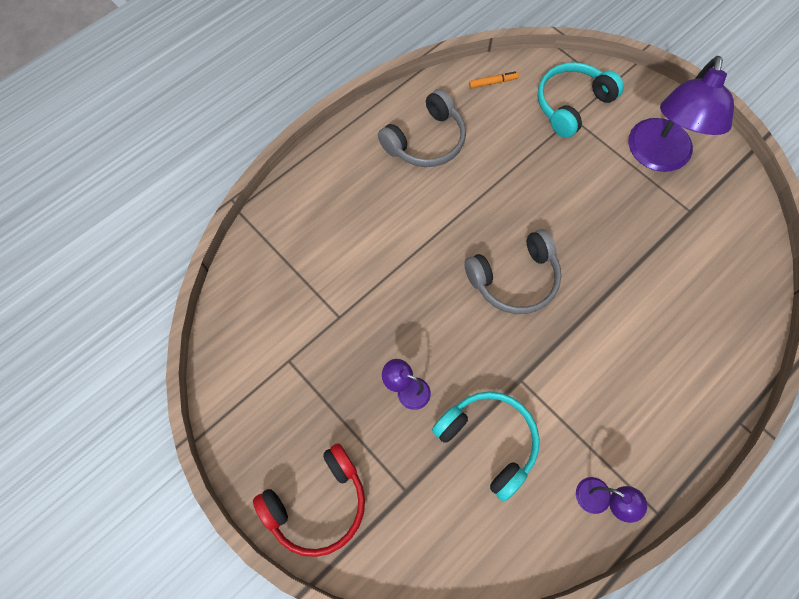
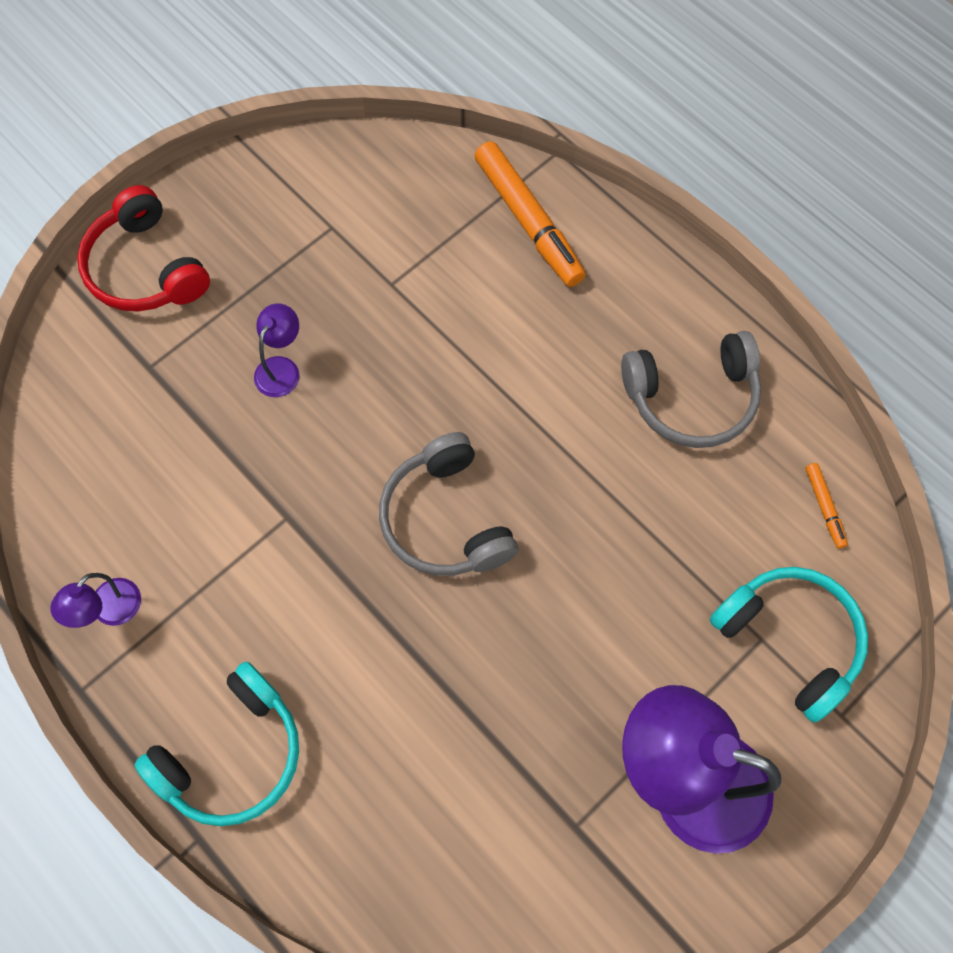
camera: 90 degrees right, 0 degrees up
(293, 228) = (528, 221): none -> orange marker
(426, 141) = (692, 398): grey headphones -> grey headphones turned 60 degrees counterclockwise
(489, 441) = (203, 470): turquoise headphones -> turquoise headphones (233, 755)

